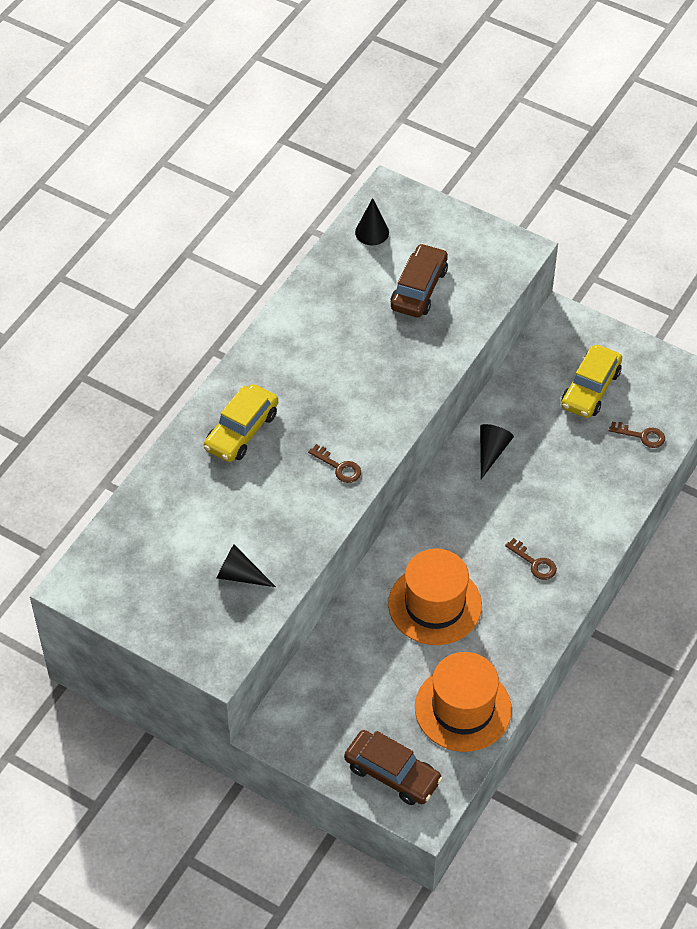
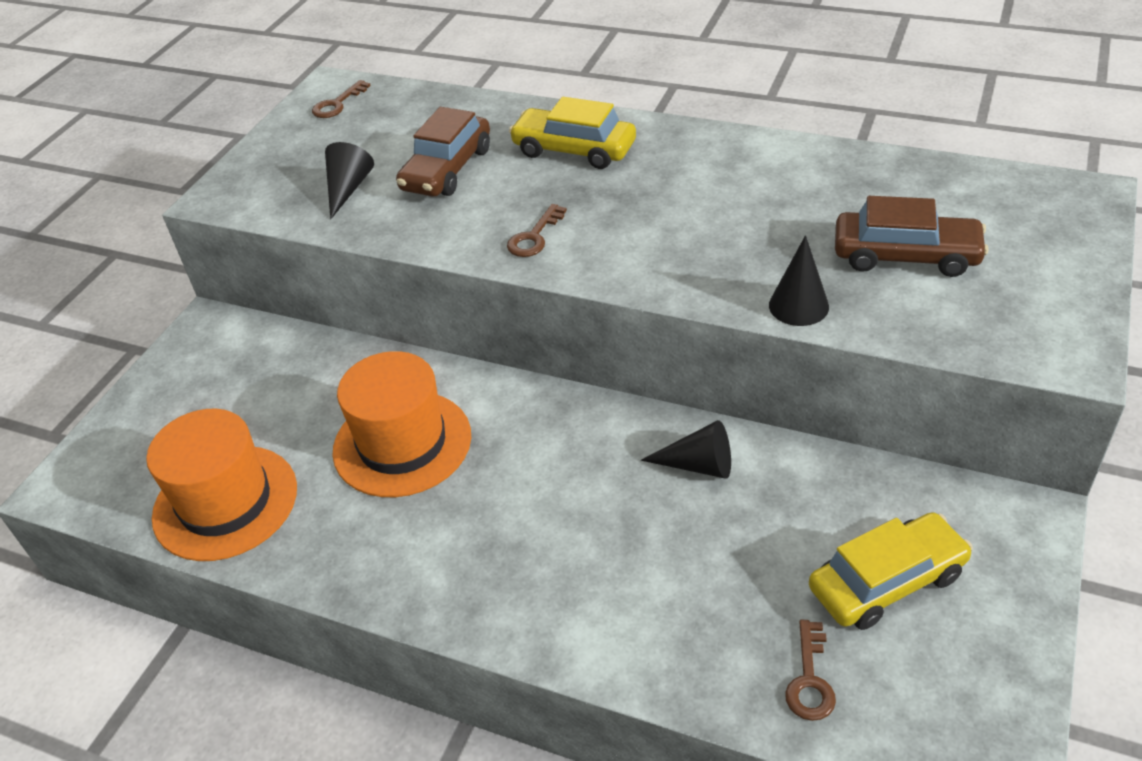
camera: 85 degrees right, 10 degrees down
(372, 232) = (990, 193): black cone -> black cone (798, 306)
(392, 773) = (131, 443): brown car -> brown car (447, 169)
(534, 563) = (492, 551): brown key -> brown key (337, 104)
(590, 389) = (887, 582): yellow car -> yellow car turned 135 degrees clockwise

